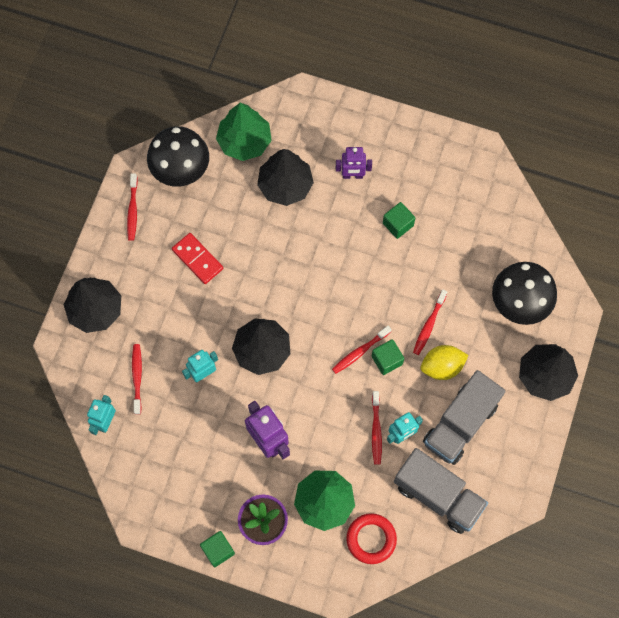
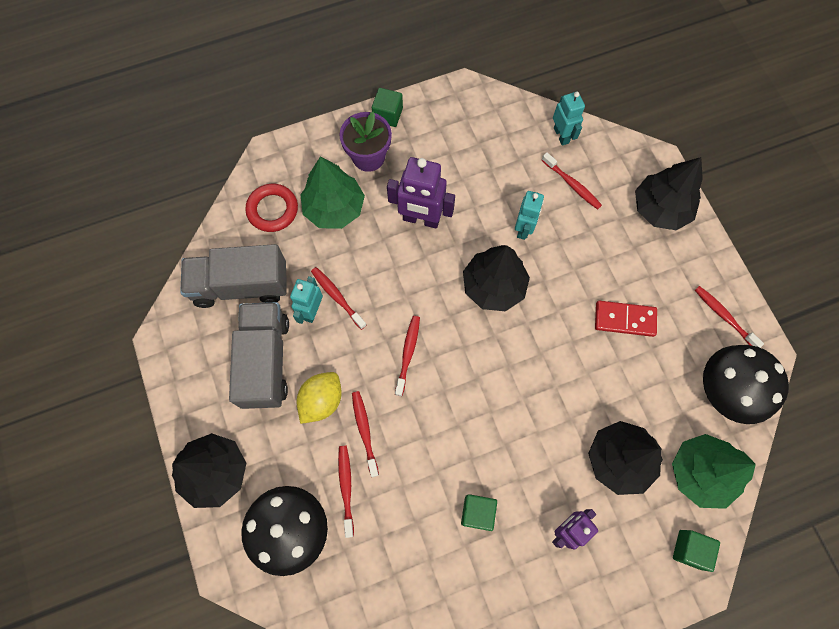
camera: 140 degrees right, 0 degrees up
(387, 360) = (377, 366): green cube -> green cube (689, 549)
(467, 300) = (346, 488): none -> red toothbrush

